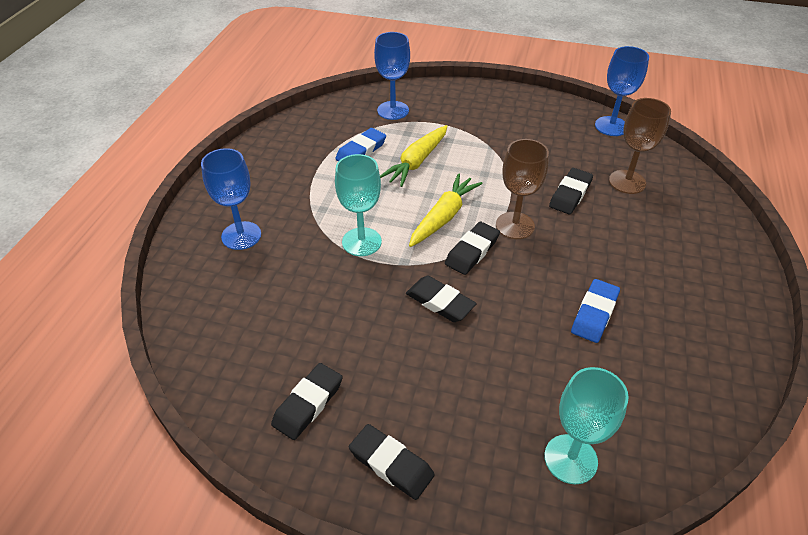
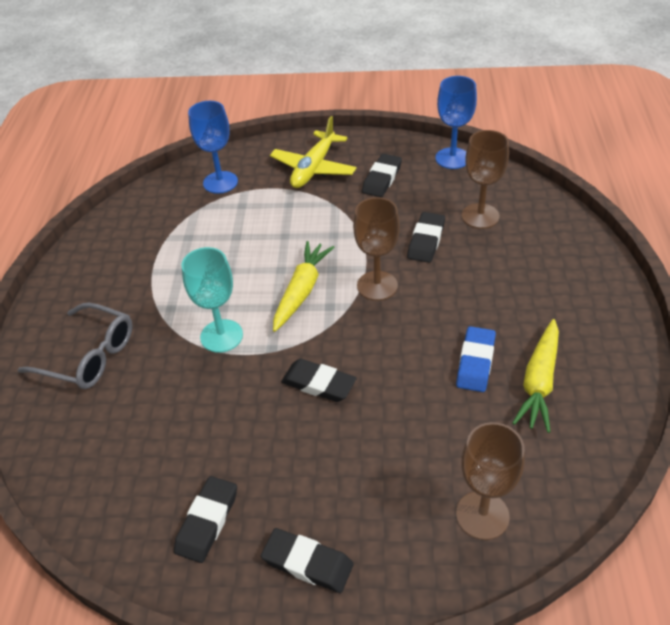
camera: 10 degrees left, 0 degrees up
(241, 235) = (89, 356): blue goblet -> grey glasses
(361, 151) = (196, 234): blue eraser -> none
(417, 162) = (259, 236): yellow carrot -> yellow carrot (539, 382)
(472, 251) = (339, 322): black eraser -> black eraser (382, 179)
(479, 113) = (313, 168): none -> yellow plane
(570, 459) = (482, 515): turquoise goblet -> brown goblet

